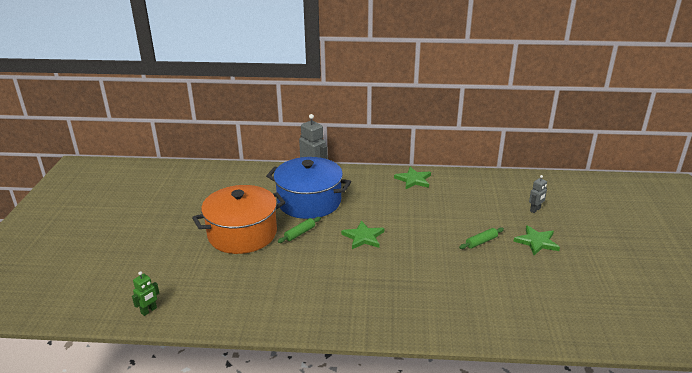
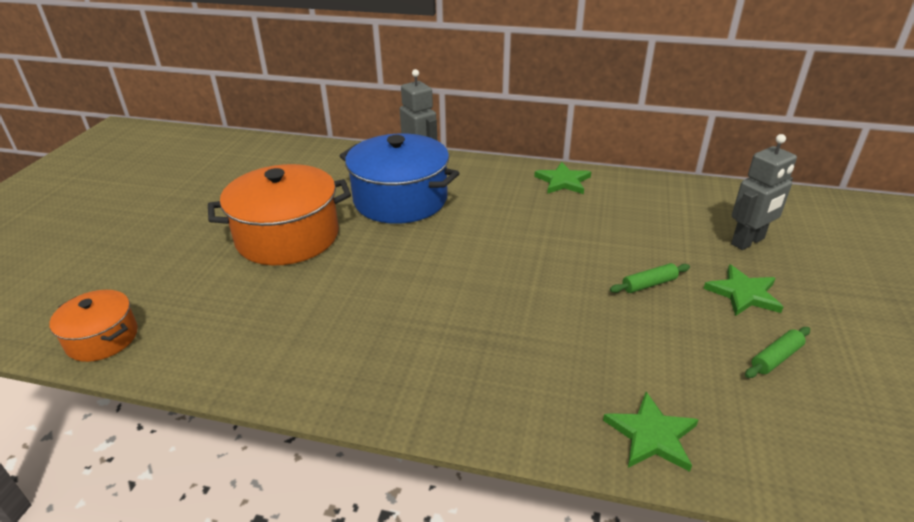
camera: 10 degrees right, 5 degrees up
(149, 310) = (102, 338): green robot -> orange pot
(300, 233) = (370, 244): green rolling pin -> green rolling pin (776, 358)
(363, 237) = (463, 258): green star -> green star (651, 435)
(535, 210) = (748, 242): grey robot -> grey robot, size x1.78

